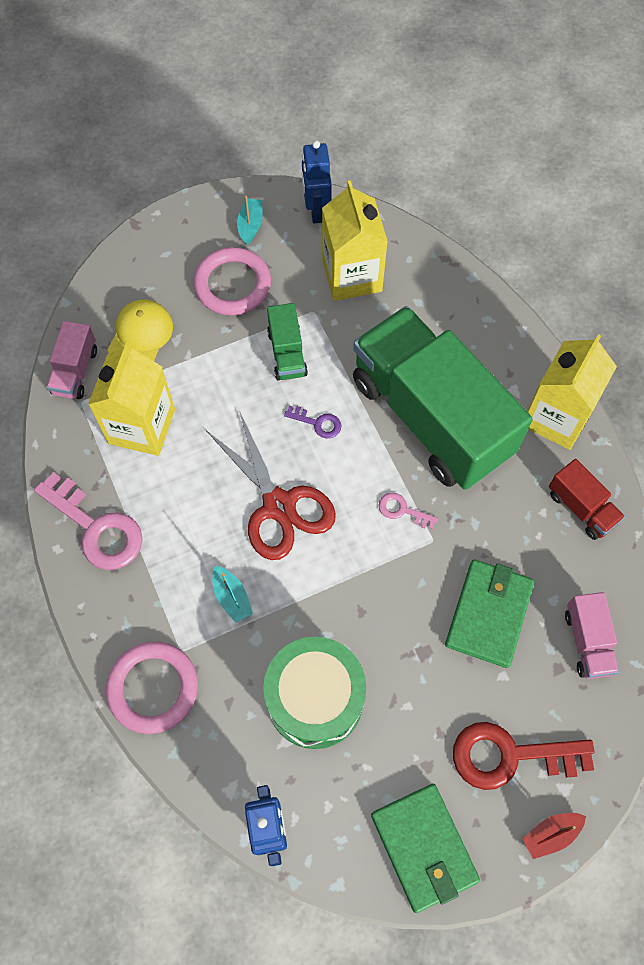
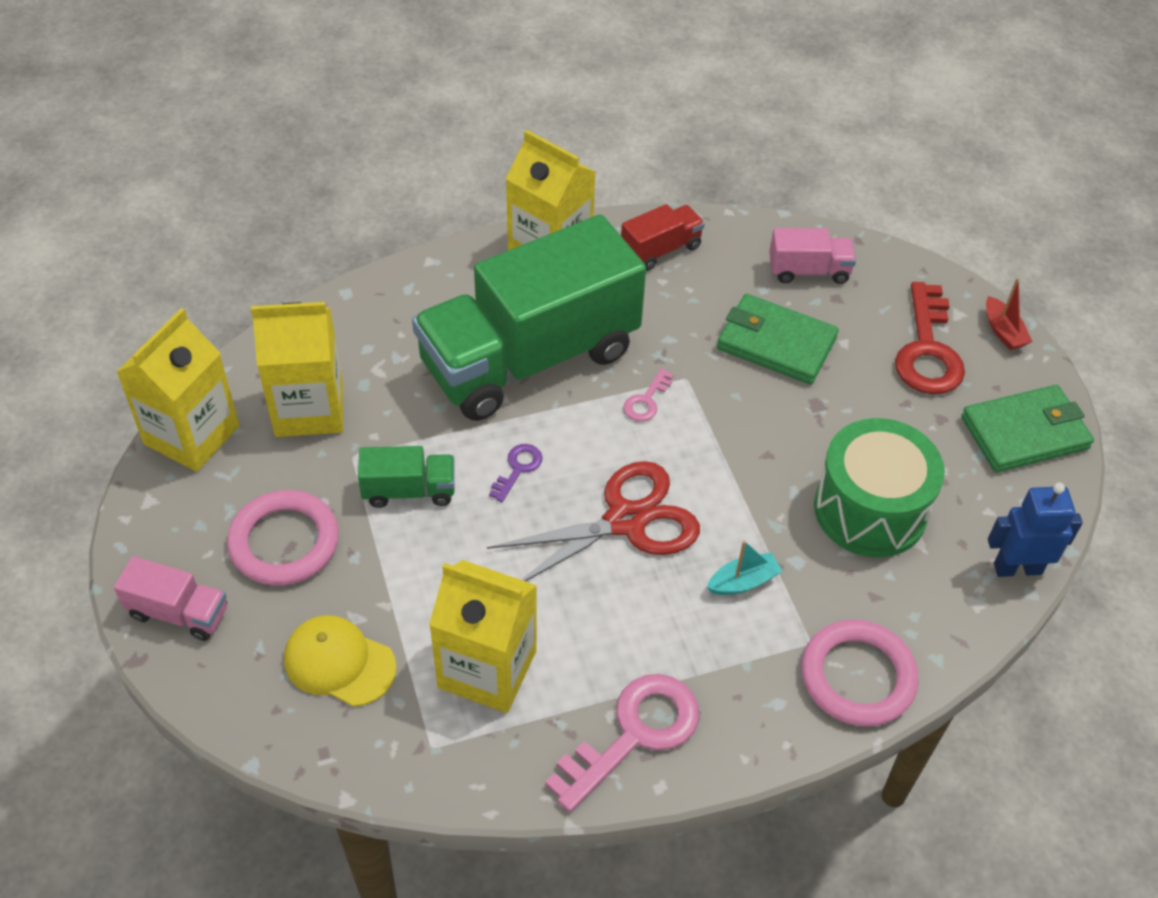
camera: 85 degrees left, 15 degrees down
(75, 371) = (379, 753): pink truck -> pink truck (178, 612)
(250, 225) = (190, 512): turquoise boat -> none
(316, 210) = (192, 435): blue robot -> yellow carton

